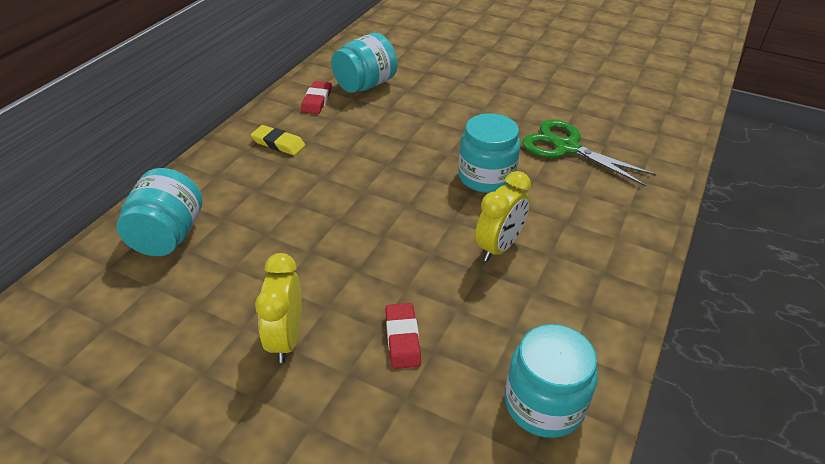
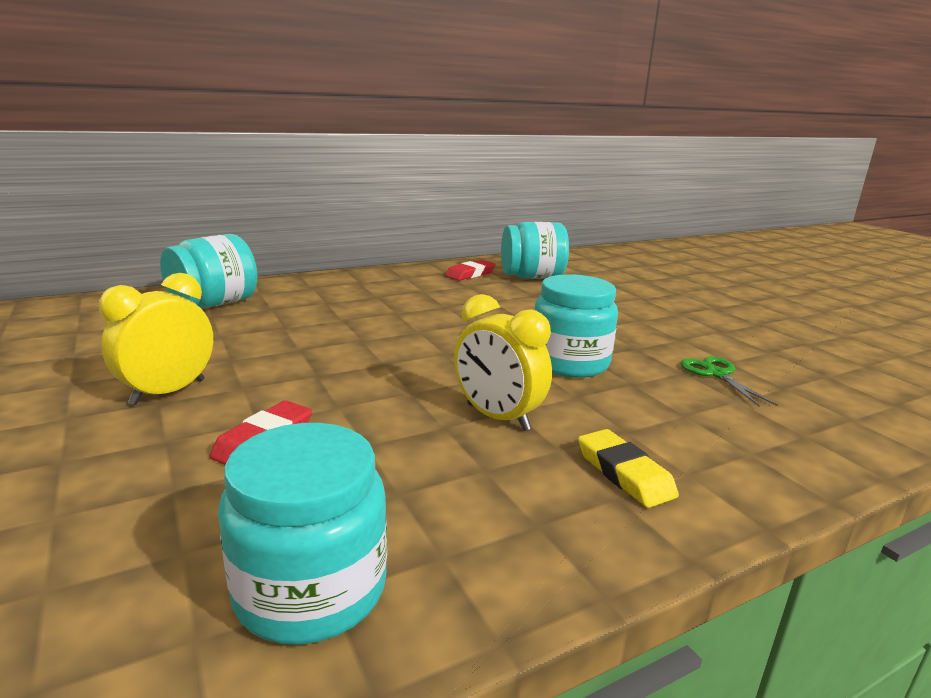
camera: 35 degrees right, 20 degrees down
(278, 143) = (393, 286): yellow eraser -> yellow eraser (624, 473)
(499, 247) = (497, 417): yellow clock -> yellow clock turned 60 degrees clockwise
(567, 148) = (716, 374): green scissors -> green scissors, size x0.55

